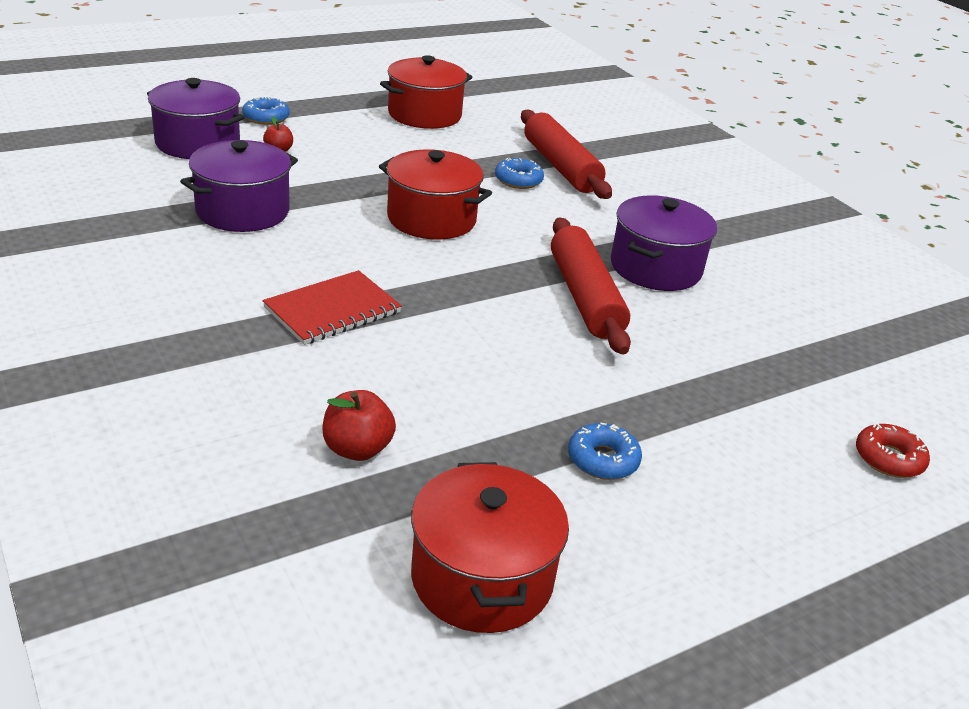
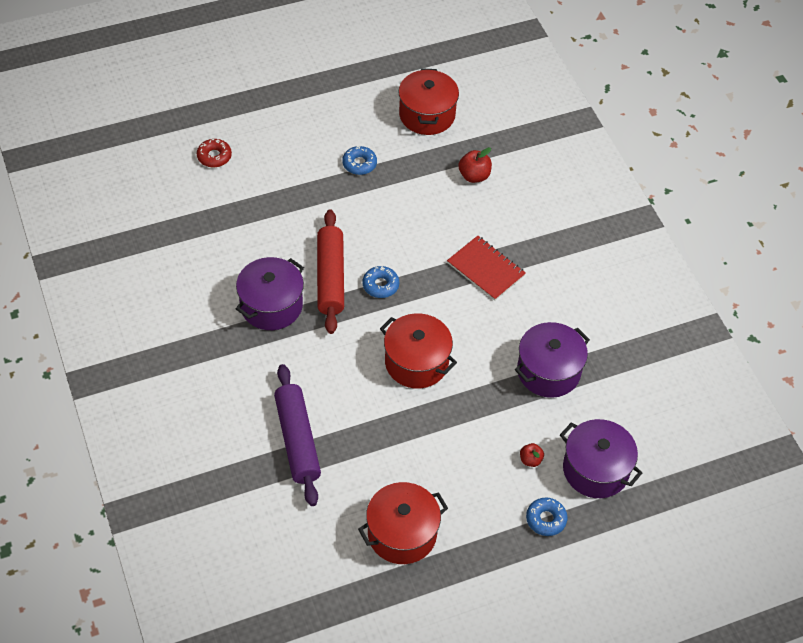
camera: 170 degrees left, 20 degrees up
(332, 310) = (486, 269): red notebook -> red notebook turned 75 degrees clockwise
(518, 180) = (339, 417): blue donut -> blue donut (380, 285)
(561, 166) = (297, 440): red rolling pin -> purple rolling pin

